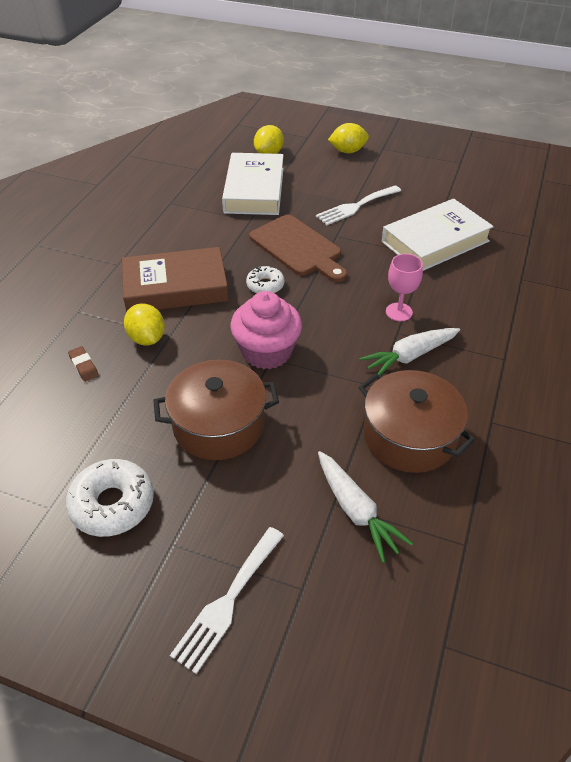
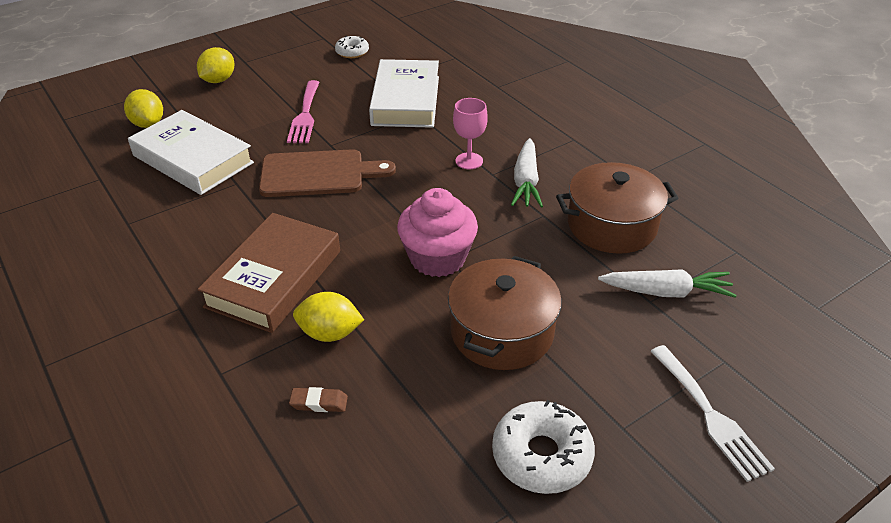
camera: 55 degrees left, 5 degrees down
(265, 285) = (346, 218): white donut -> white donut (352, 52)
(356, 206) = (305, 115): white fork -> pink fork

